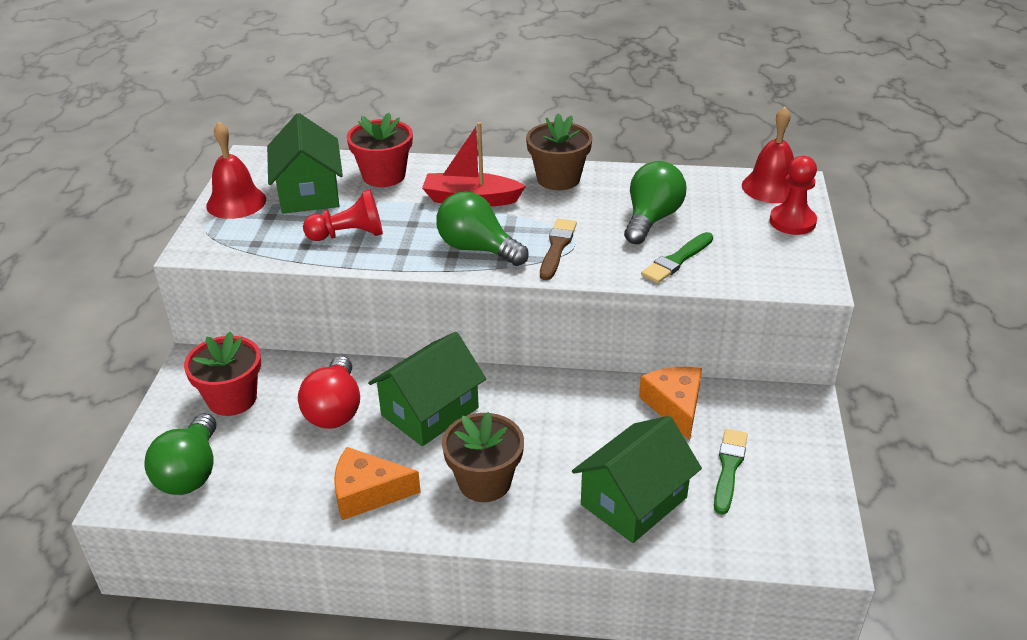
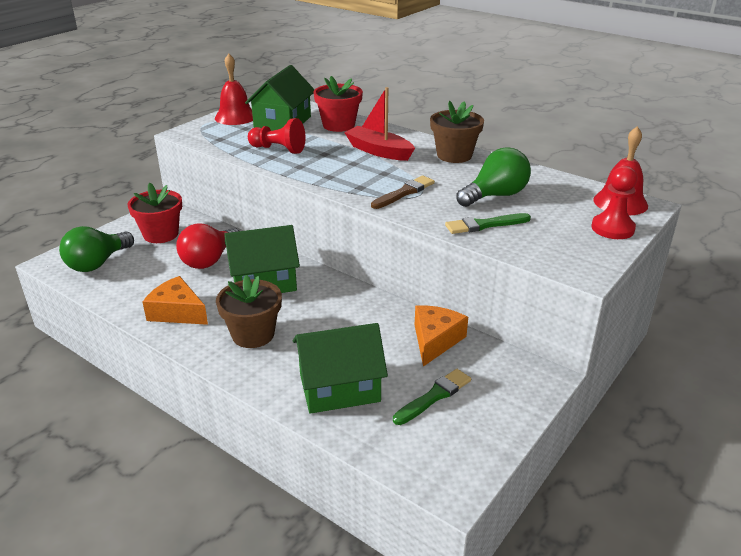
camera: 30 degrees right, 5 degrees down
(477, 249) = (349, 178): green light bulb -> none

